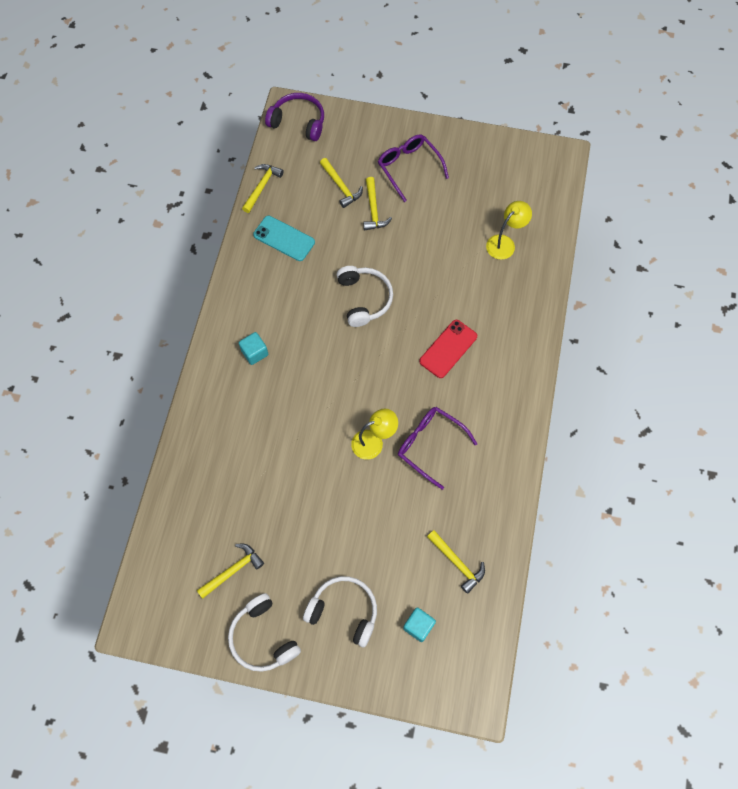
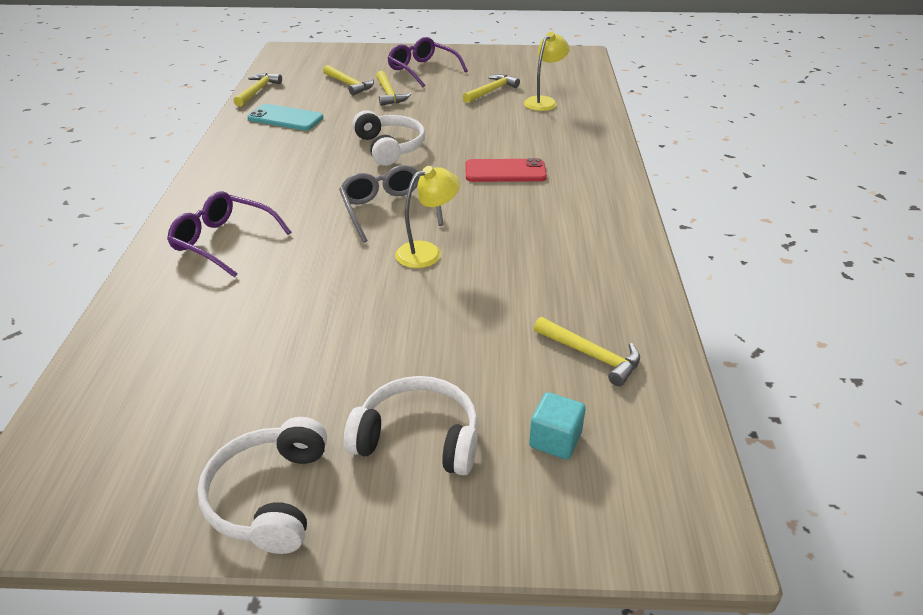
camera: 10 degrees left, 30 degrees down
(233, 570) = (212, 411): yellow hammer -> yellow hammer (491, 91)
(254, 352) = (250, 196): turquoise cube -> none
(263, 637) = (269, 496): white headphones -> white headphones turned 45 degrees clockwise
(298, 122) = (297, 55): purple headphones -> none
(353, 387) = (388, 210): none -> grey glasses
(430, 445) = (508, 247): purple glasses -> purple glasses (223, 242)
(448, 349) = (505, 171): red phone -> red phone turned 60 degrees clockwise

